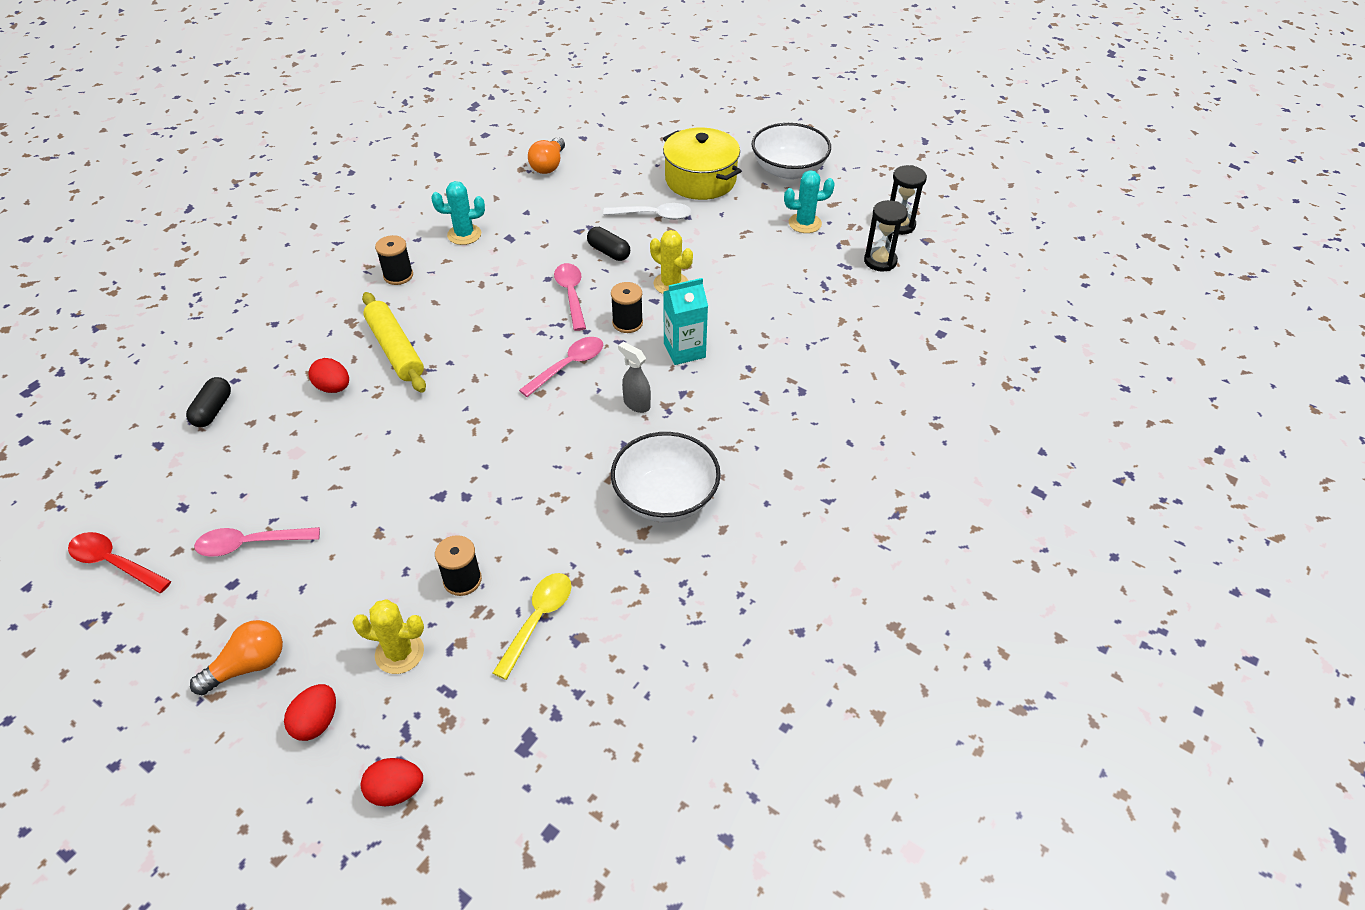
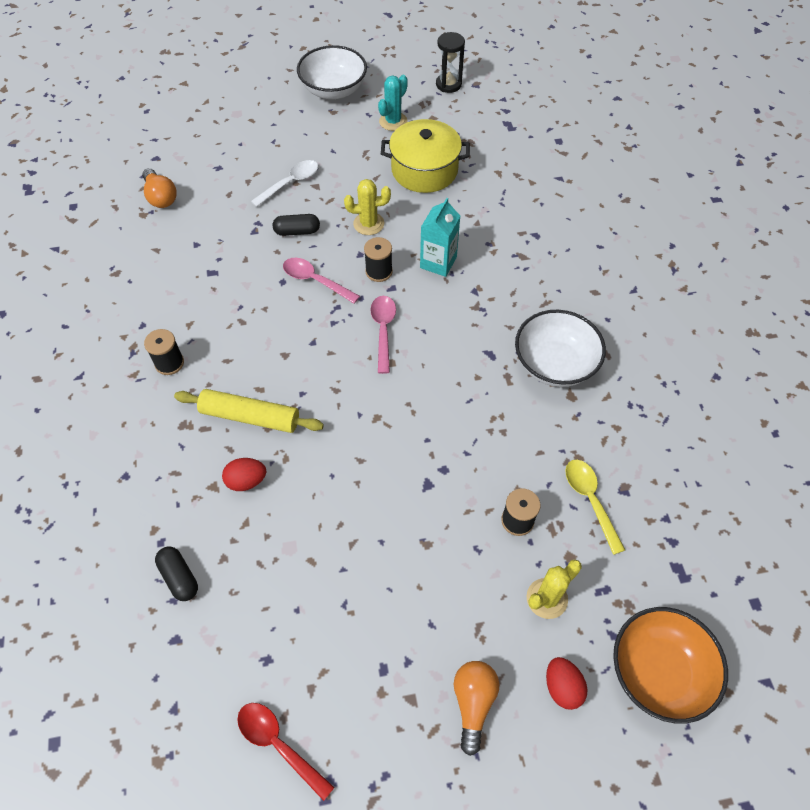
camera: 45 degrees left, 10 degrees up
(114, 563) = (278, 744): red spoon -> red spoon turned 60 degrees clockwise
(250, 544) = (354, 634): pink spoon -> none
(396, 790) = (658, 671): red egg -> orange bowl
(464, 234) = (174, 295): turquoise cactus -> none
(636, 404) = (458, 320): grey spray bottle -> none
(700, 180) = (285, 135): yellow pot -> yellow pot (424, 170)
(880, 261) = (469, 117): black hourglass -> none

